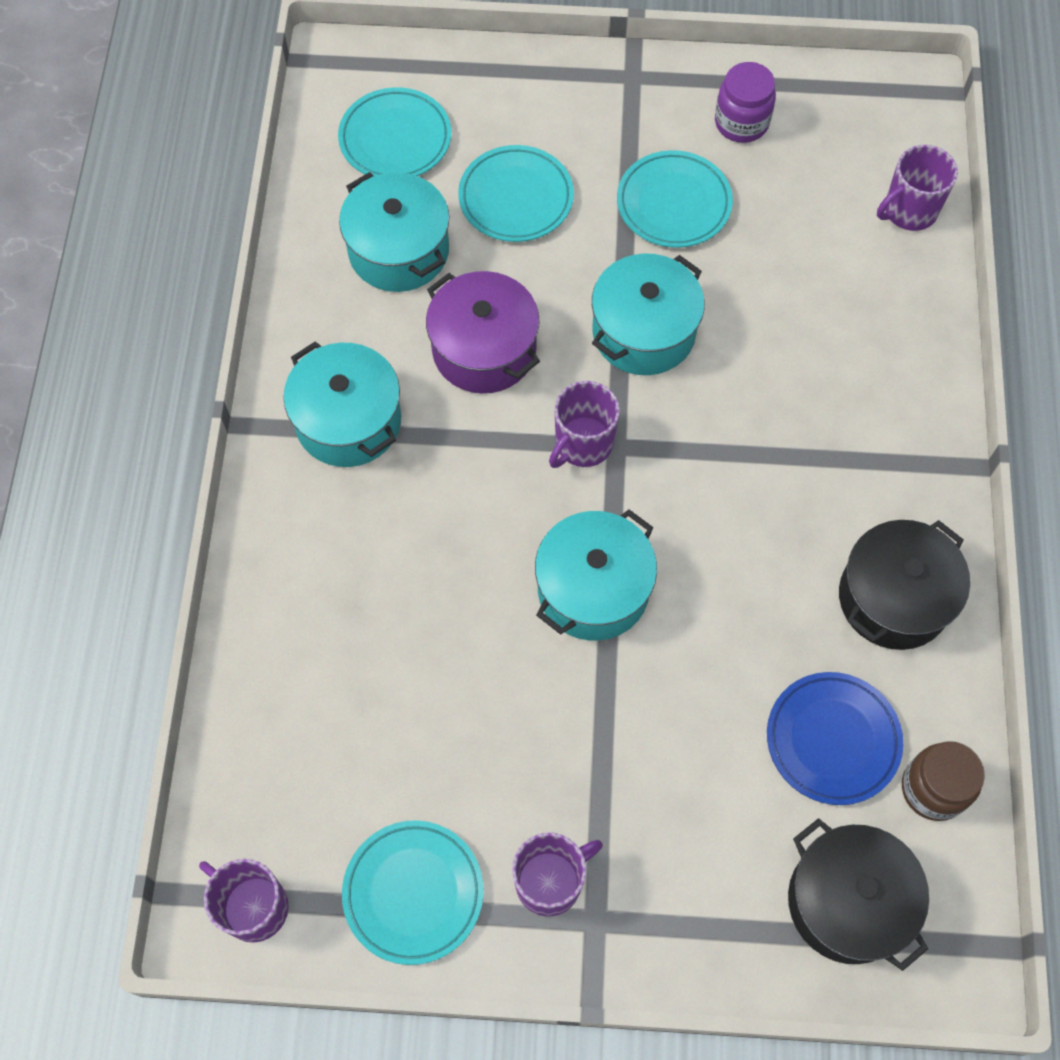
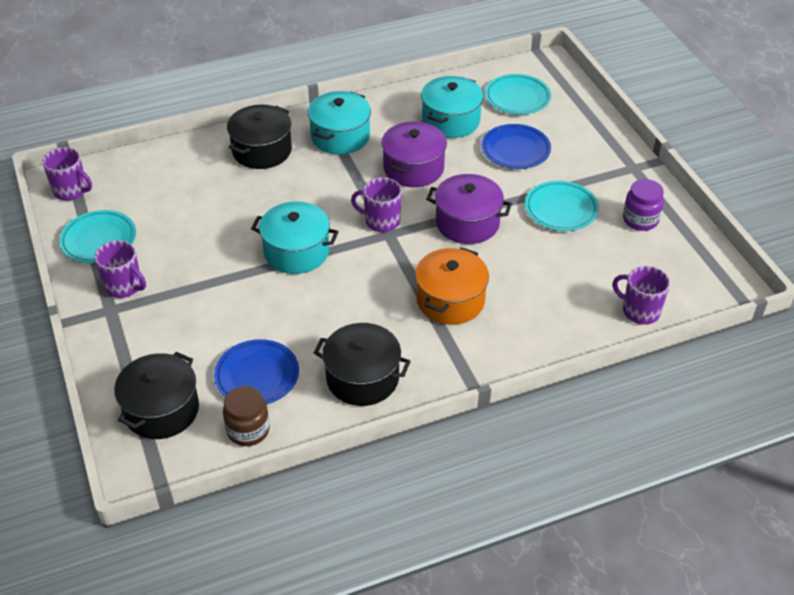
camera: 65 degrees right, 20 degrees down
(253, 906) = (71, 191): purple mug -> purple mug turned 105 degrees clockwise
(317, 552) = (262, 150): none -> black pot
(516, 198) = (515, 150): turquoise plate -> blue plate
(643, 332) = (467, 223): turquoise pot -> purple pot
(791, 423) = (450, 300): none -> orange pot

